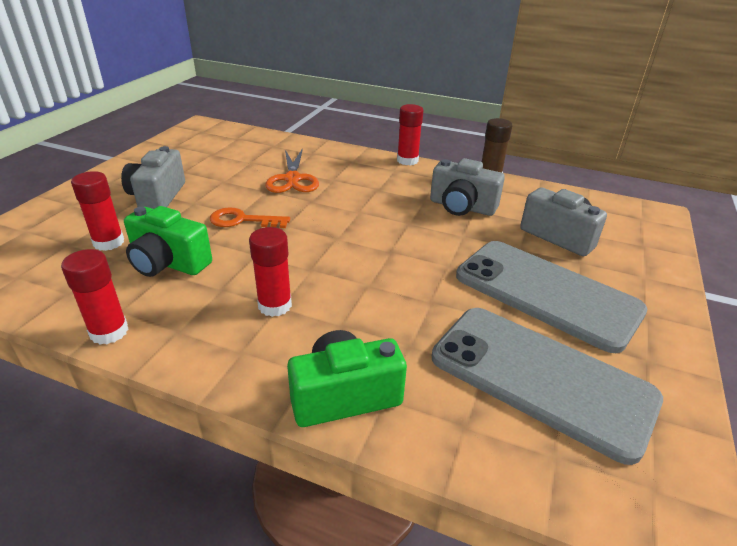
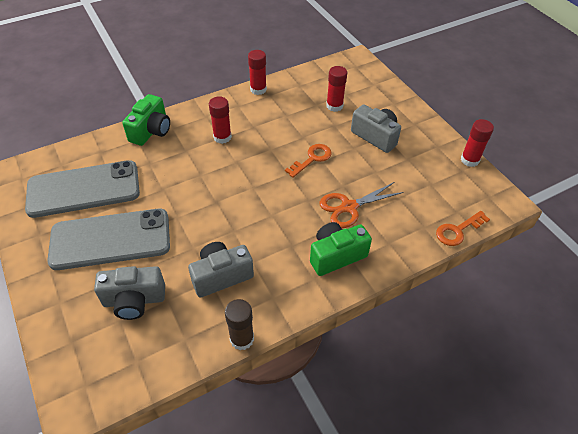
camera: 130 degrees right, 15 degrees up
(168, 263) = (294, 118): green camera -> green camera (336, 255)
(260, 134) = (458, 231): none -> orange key
(292, 179) = (349, 207): orange scissors -> orange scissors turned 60 degrees counterclockwise
(407, 160) = (322, 300): red glue stick -> red glue stick (469, 160)

